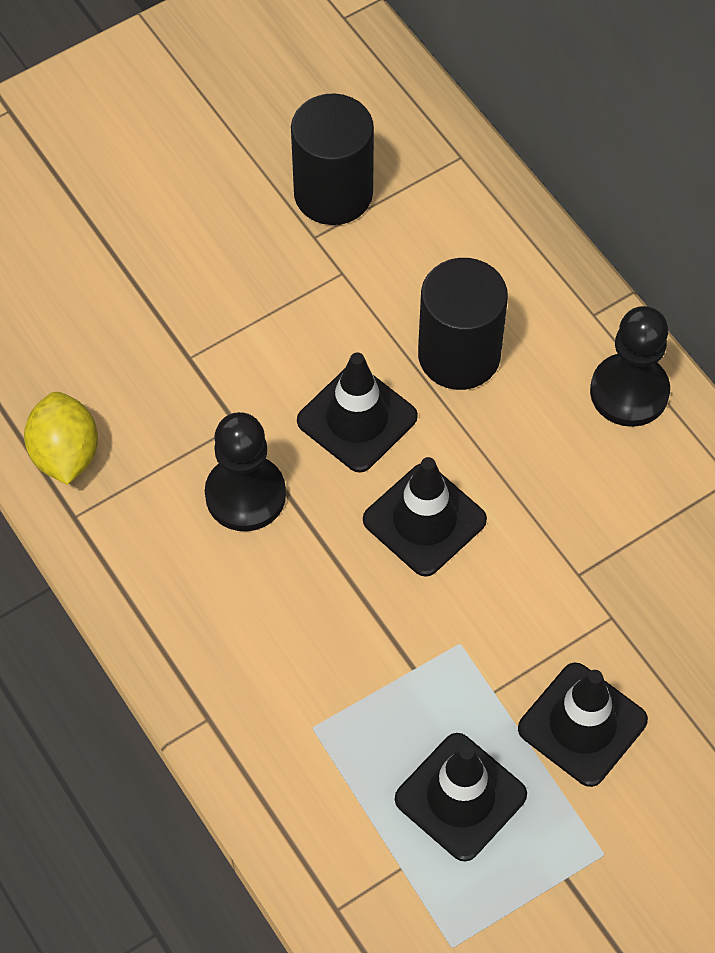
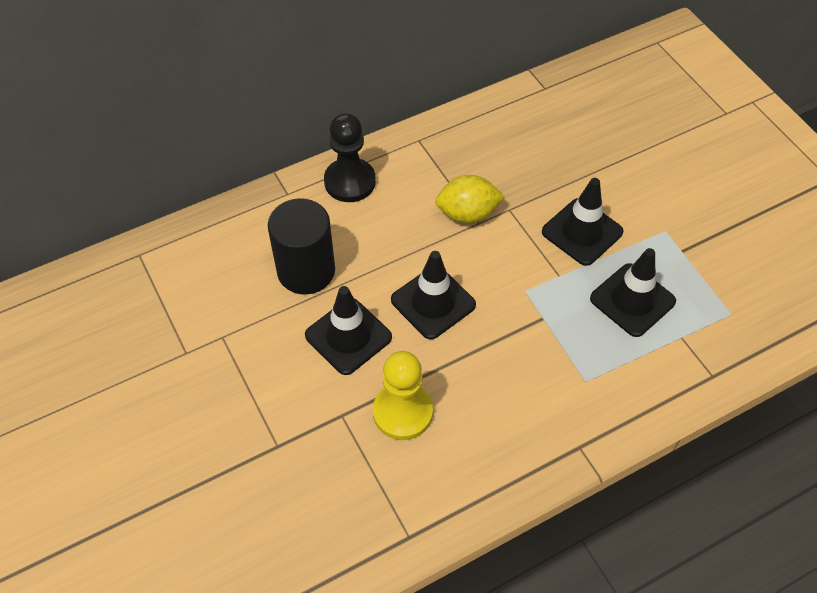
camera: 85 degrees left, 5 degrees down
(65, 454) = (352, 542): yellow lemon -> yellow lemon (467, 214)
(245, 495) = (402, 412): black pawn -> yellow pawn
(333, 193) = (150, 337): black cylinder -> none

